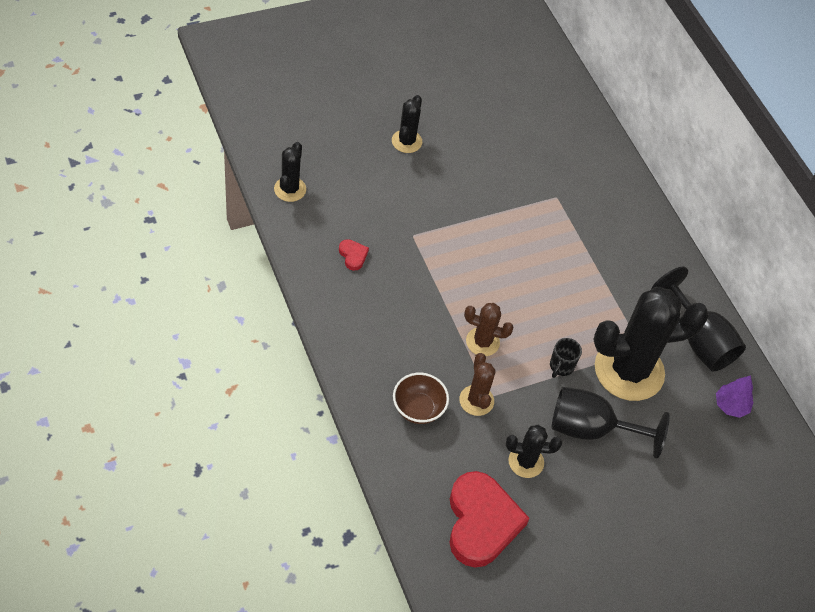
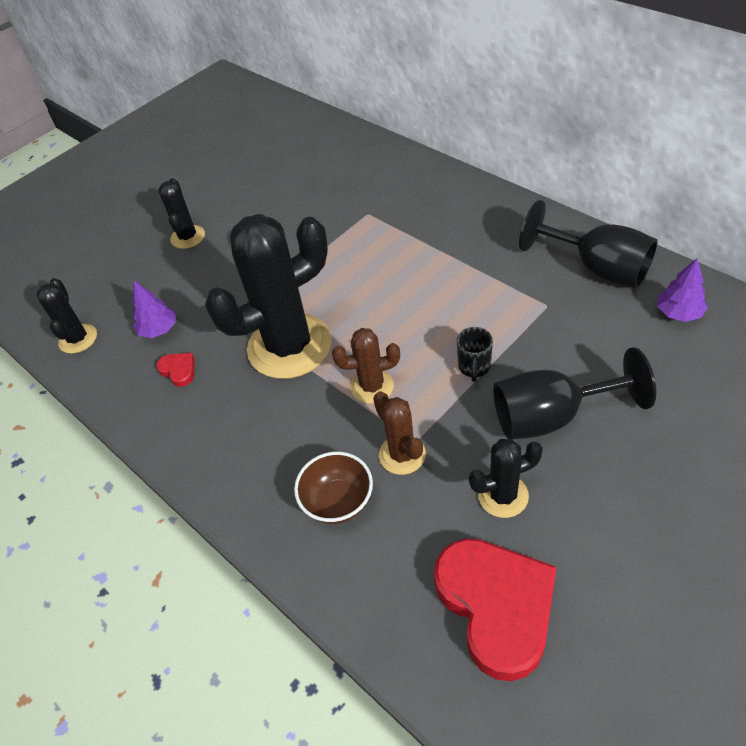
camera: 10 degrees left, 5 degrees down
(352, 214) = (159, 330): none -> purple tree
(629, 370) = (549, 333): black cactus -> black cactus (289, 346)

